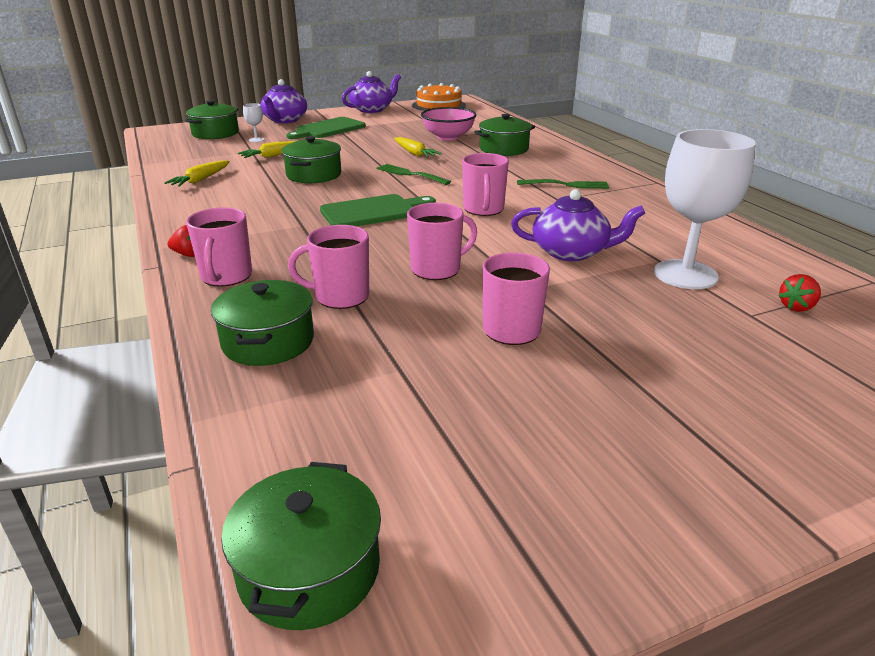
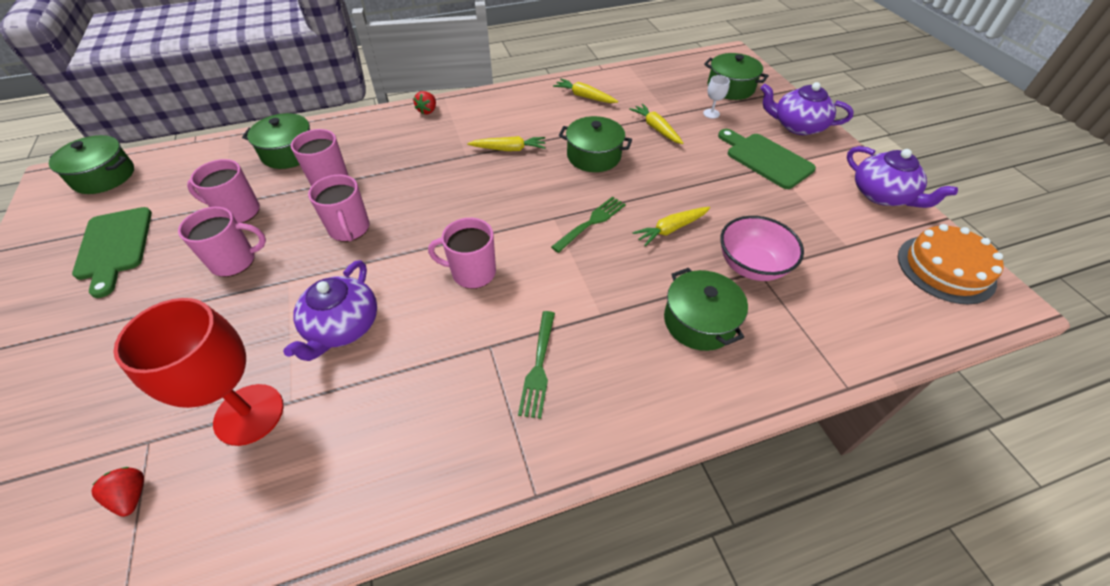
camera: 95 degrees right, 20 degrees up
(226, 276) = (385, 129): pink mug -> pink mug (238, 212)
(294, 206) = (509, 149): none -> yellow carrot
(373, 212) = (486, 194): green cutting board -> green cutting board (114, 246)
(685, 274) = (249, 414): white goblet -> red goblet

